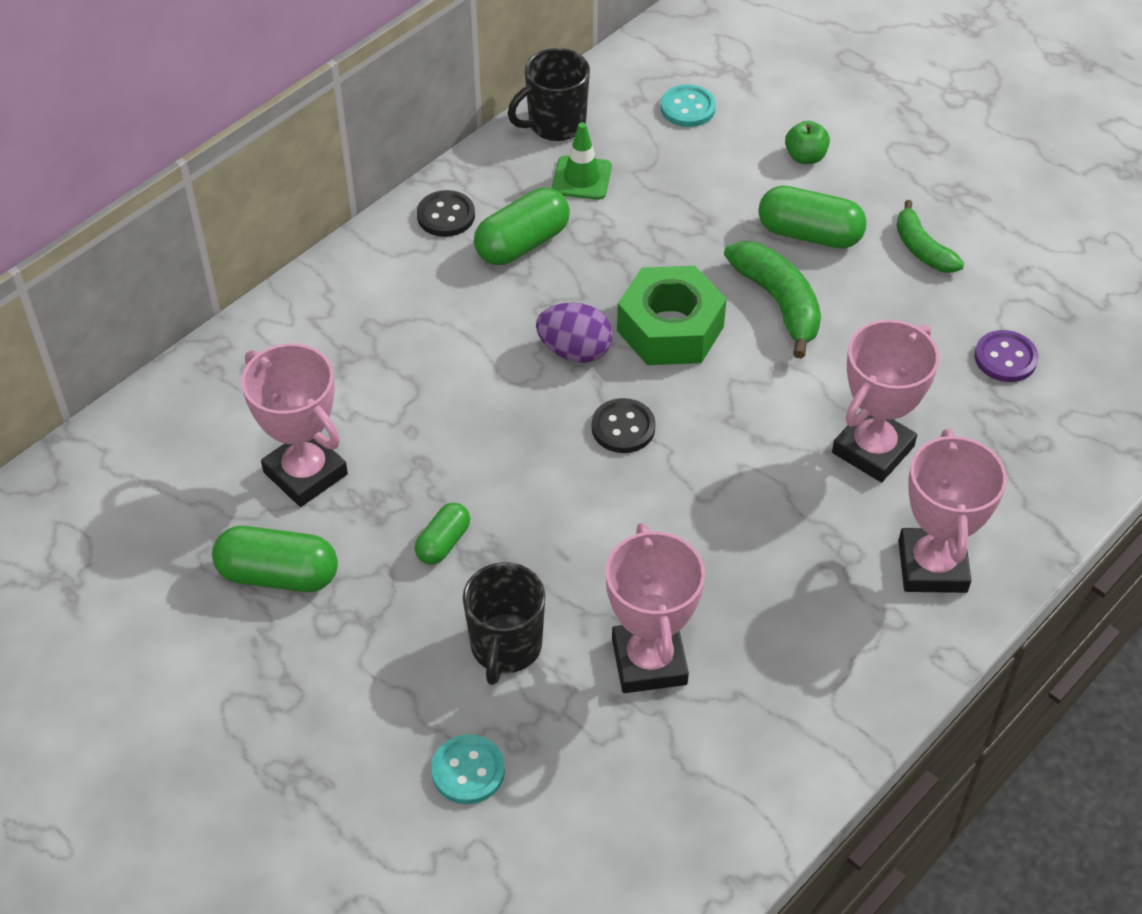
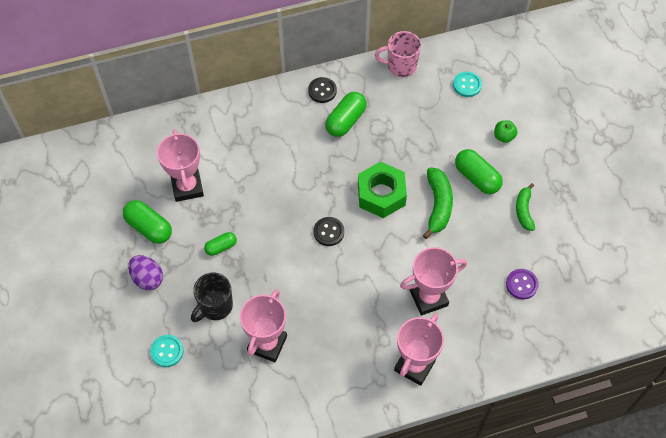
camera: 30 degrees right, 10 degrees up
(522, 244) = (346, 121): green capsule -> green capsule turned 45 degrees counterclockwise
(555, 125) = (400, 66): black mug -> pink mug
(575, 351) = (333, 185): purple egg -> purple egg (147, 278)
(581, 178) = (394, 99): green traffic cone -> none

